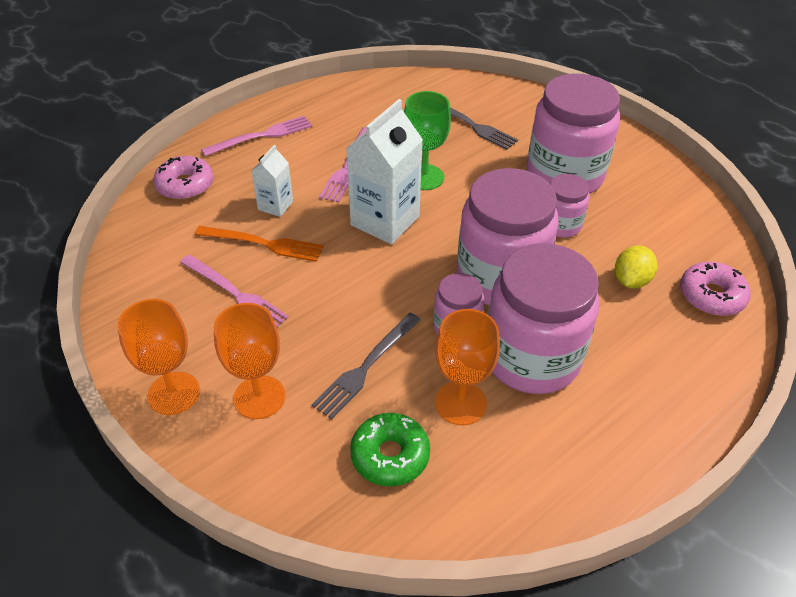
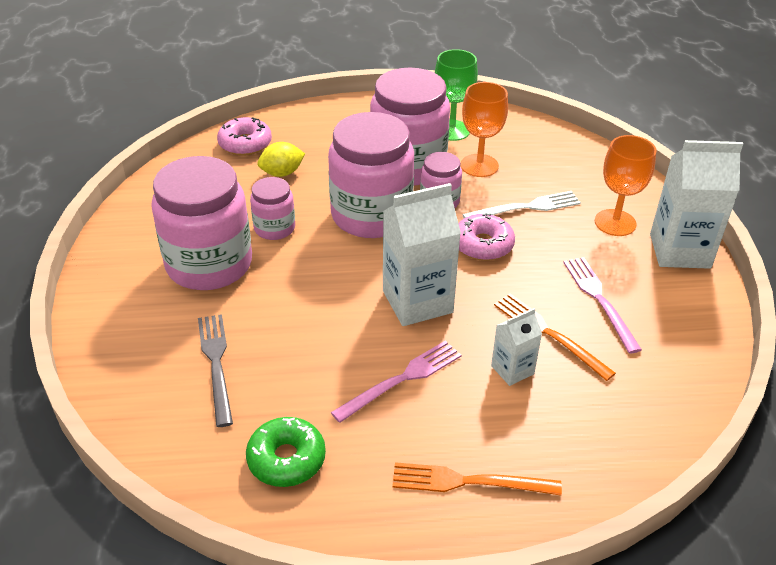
camera: 145 degrees left, 5 degrees down
(174, 393) = (679, 251): orange goblet -> white carton
(185, 185) = (602, 449): pink donut -> pink donut (483, 245)
(261, 136) = (469, 481): pink fork -> orange fork
(366, 366) = (525, 208): grey fork -> white fork
(390, 455) = (546, 162): green donut -> green donut (286, 459)
(424, 177) = (336, 327): green goblet -> green goblet (452, 130)

